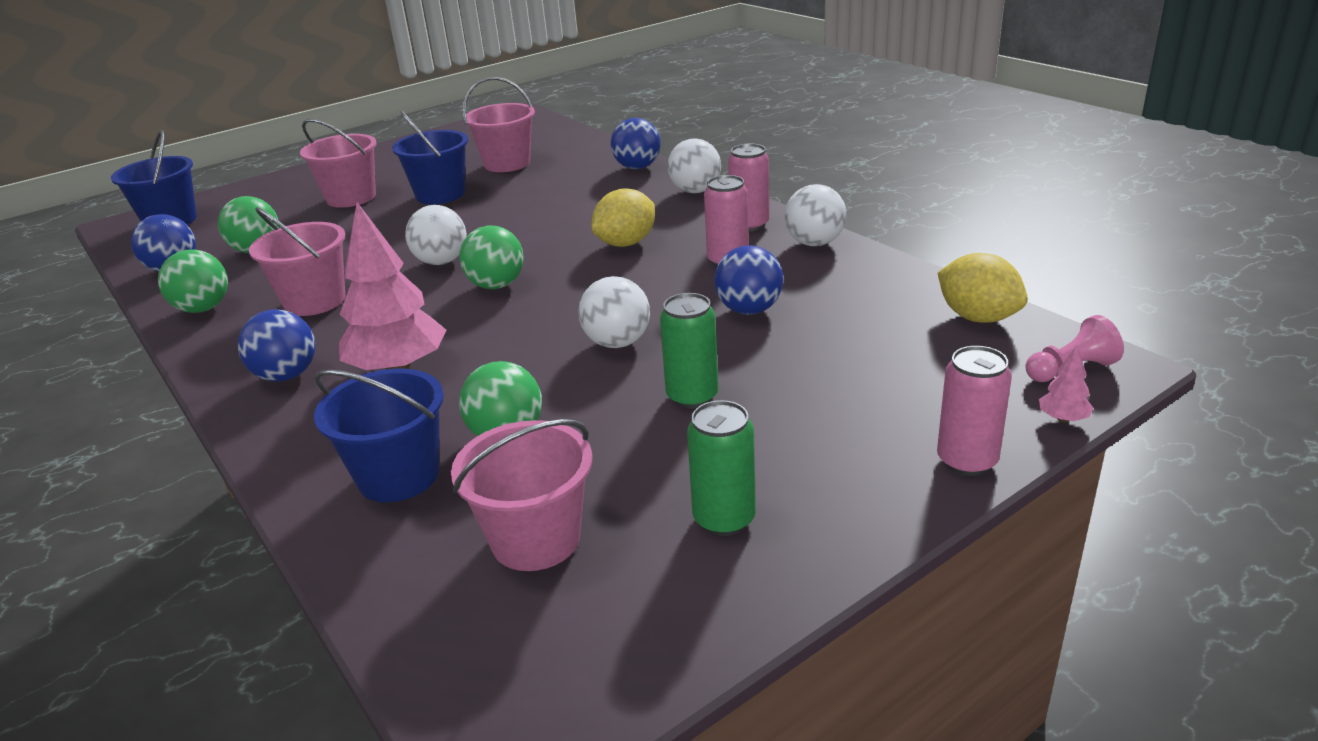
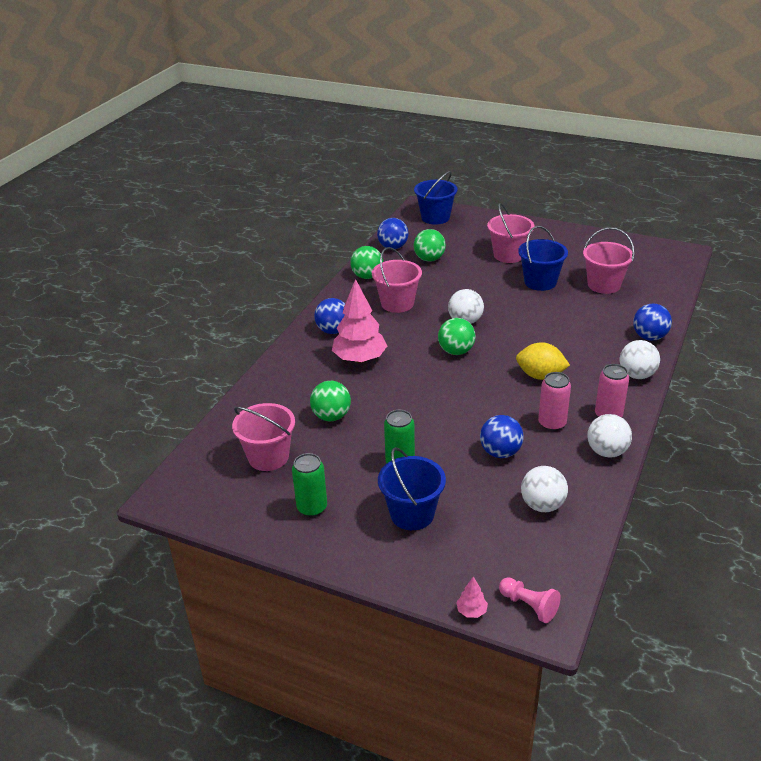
camera: 60 degrees right, 5 degrees up
(399, 476) = (285, 400): blue bucket -> blue bucket (412, 514)
(617, 342) = (431, 417): white ball -> white ball (542, 505)
(967, 461) = (406, 579): pink can -> none
(978, 317) = (564, 551): yellow lemon -> none

